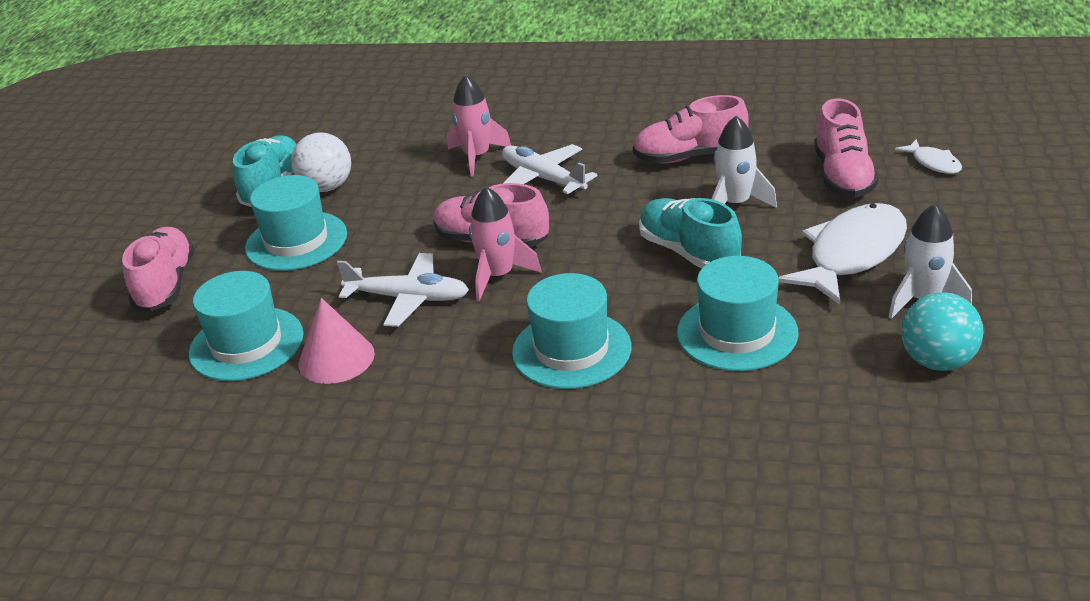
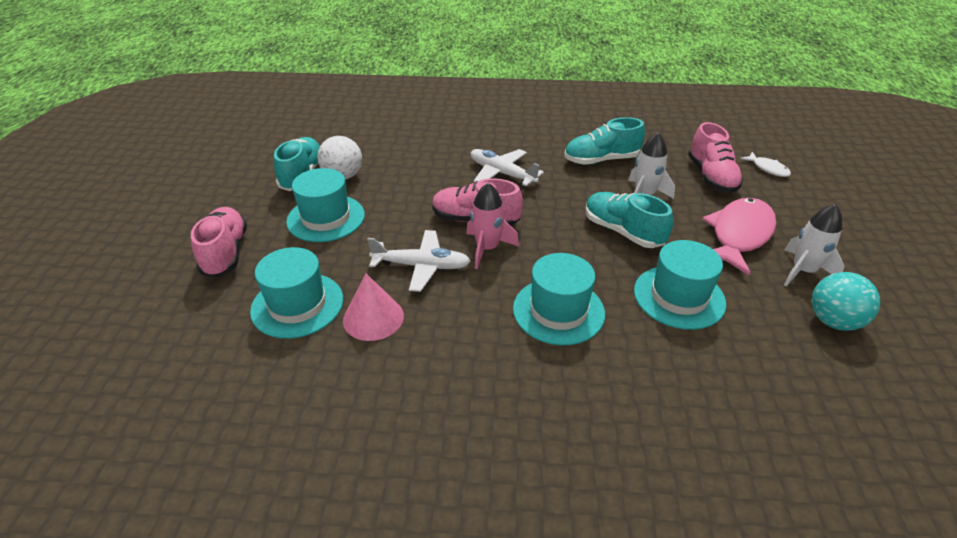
camera: 10 degrees left, 5 degrees up
(477, 157) = (450, 156): pink rocket -> none
(689, 157) = (601, 160): pink shoe -> turquoise shoe
(852, 254) = (739, 235): white fish -> pink fish

